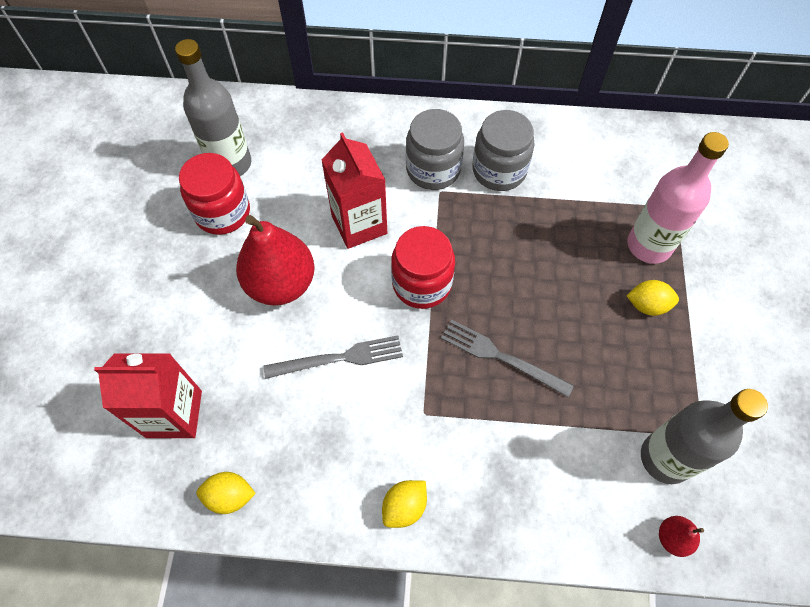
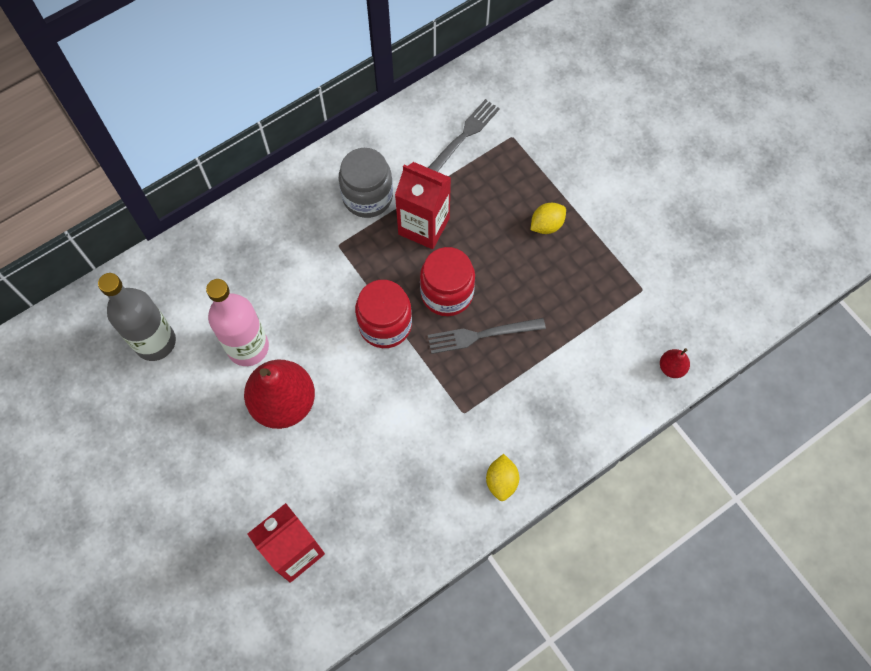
camera: 40 degrees left, 5 degrees up
(222, 212) = (187, 384): red jar -> red jar (447, 293)
(230, 496) = (384, 569): yellow lemon -> none
(339, 358) = (374, 422): grey fork -> grey fork (463, 137)
(359, 224) = (301, 315): red carton -> red carton (424, 226)
(433, 169) = (318, 231): grey jar -> none
(649, 245) = (515, 179): pink bottle -> pink bottle (248, 347)
(665, 458) = (632, 321): grey bottle -> none

